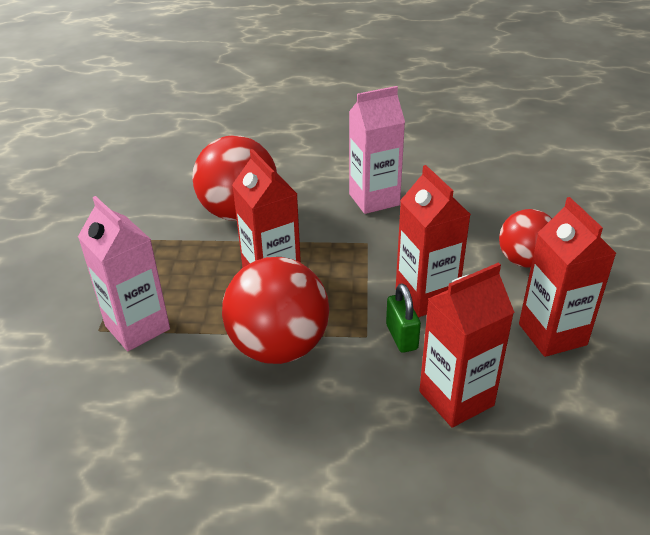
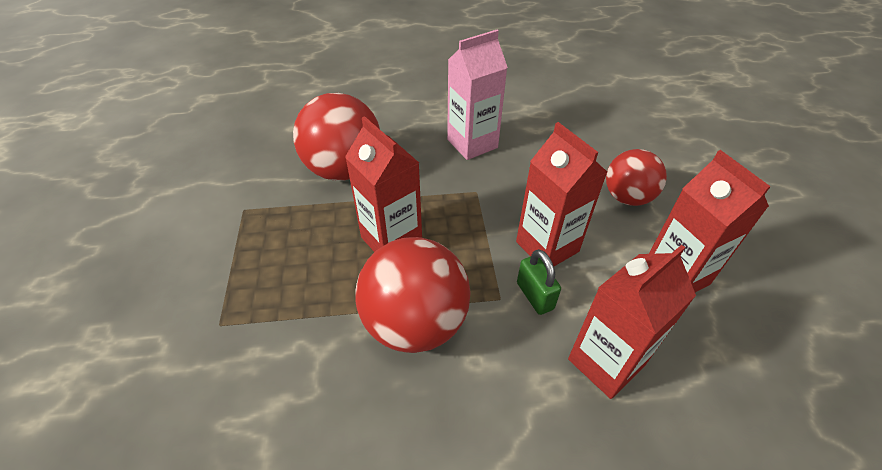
camera: 10 degrees left, 10 degrees up
(137, 327) = (262, 317): pink carton -> none

